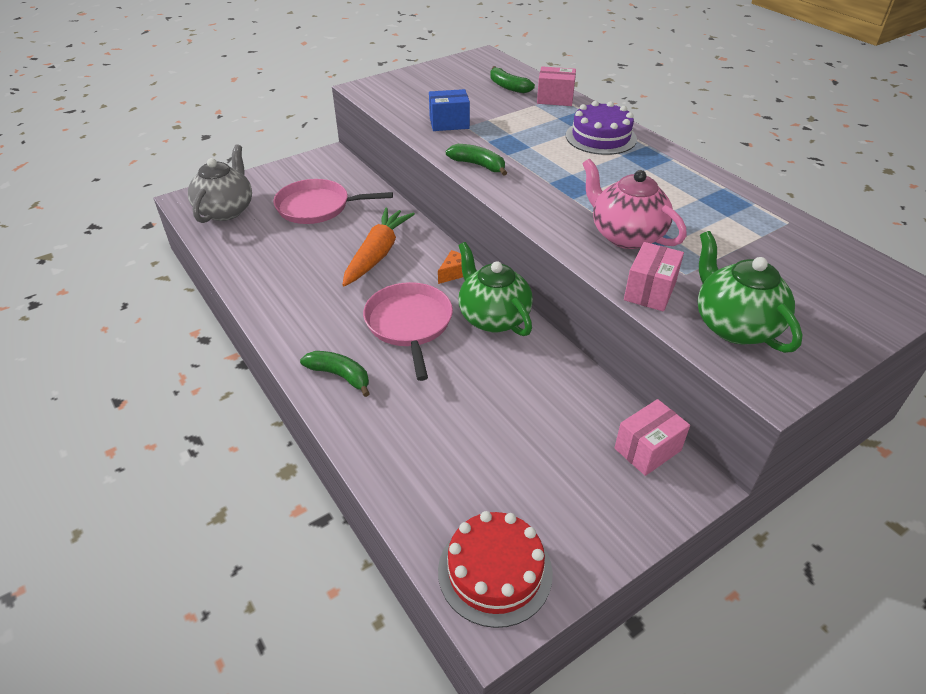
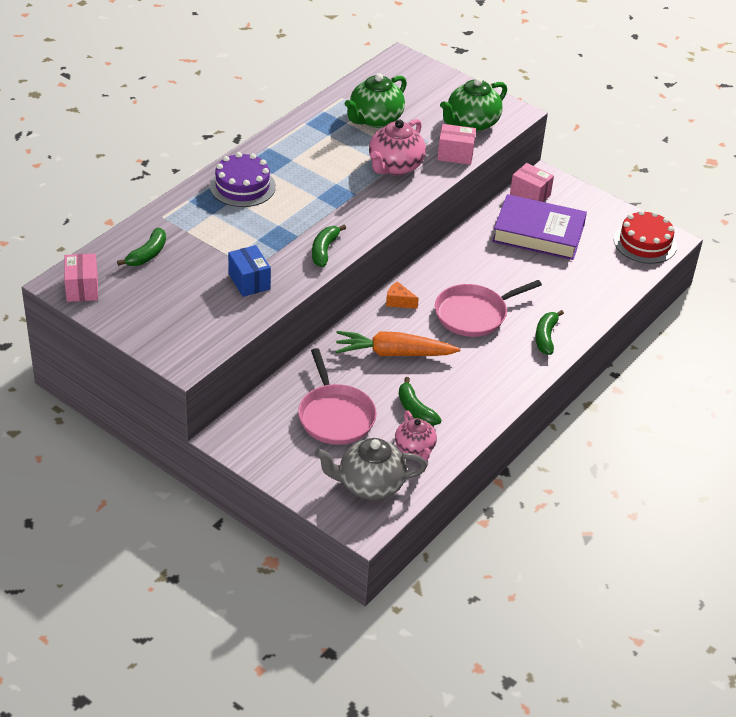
camera: 110 degrees left, 0 degrees up
(246, 241) = (415, 448): none -> pink teapot
(293, 252) = (415, 409): none -> green banana
(493, 317) = (443, 272): green teapot -> green teapot (375, 119)
(550, 431) = (538, 233): none -> purple book
(555, 99) = (168, 220): pink box -> pink box (82, 288)

